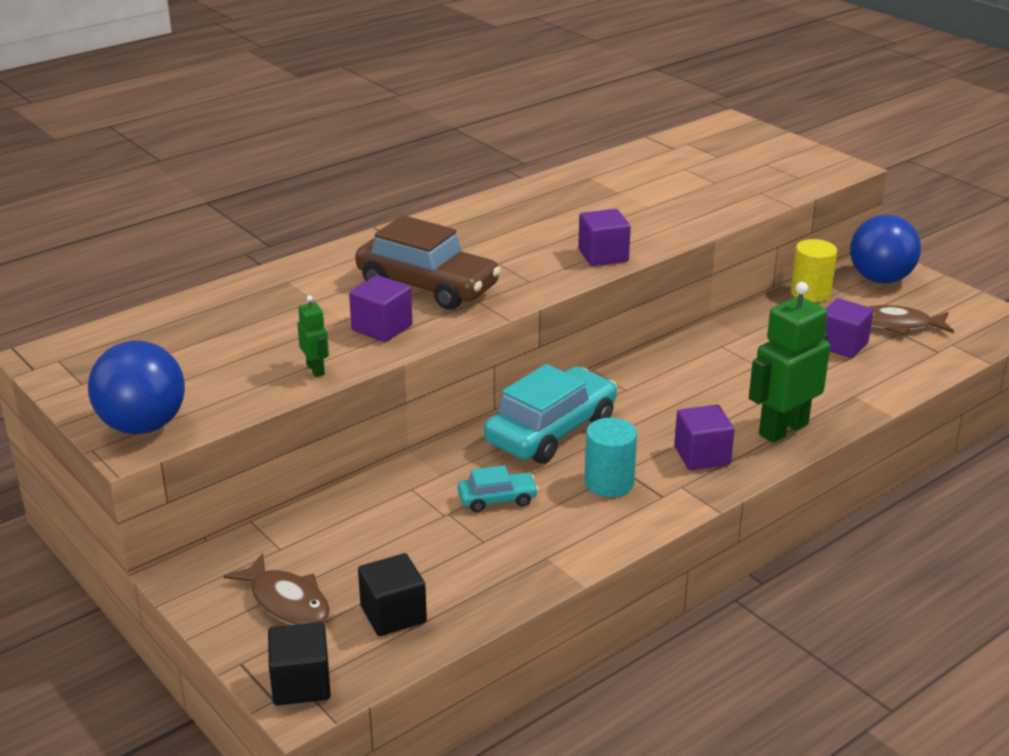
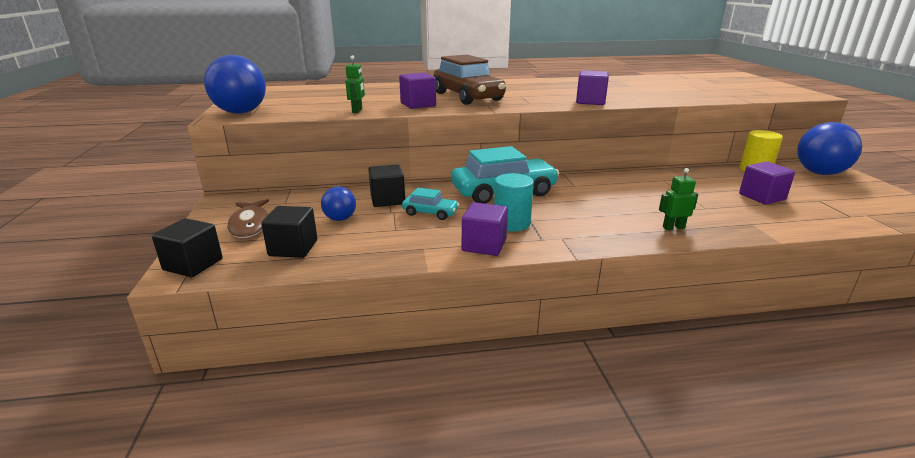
camera: 30 degrees right, 5 degrees down
(394, 549) = (340, 219): none -> blue ball
(416, 495) = (387, 200): none -> black cube
(702, 455) = (594, 226): purple cube -> purple cube (484, 245)
(783, 429) = (673, 227): green robot -> green robot, size x0.47
(897, 325) = (820, 196): brown fish -> none

